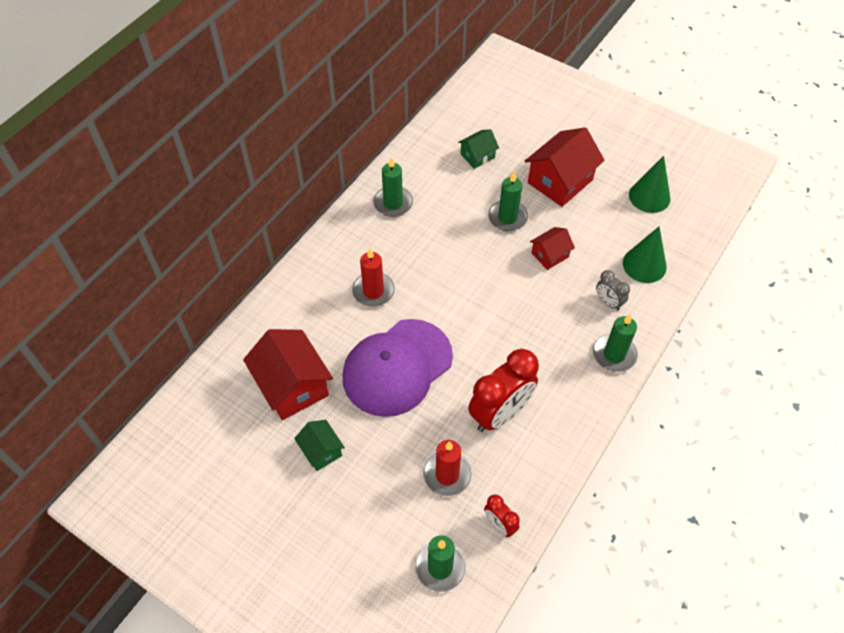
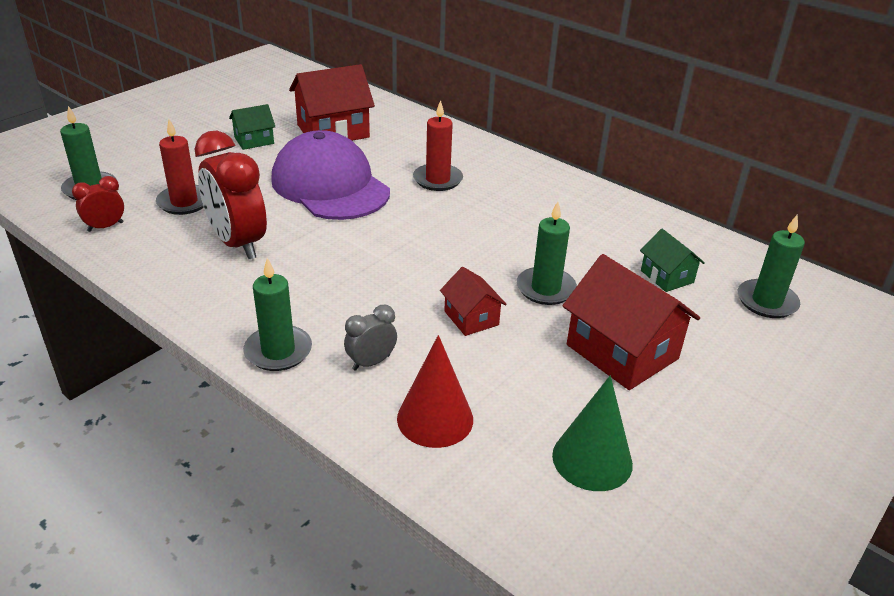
camera: 95 degrees right, 20 degrees down
(393, 203) = (572, 202): green candle -> green candle (766, 301)
(644, 265) = (435, 418): green cone -> red cone

